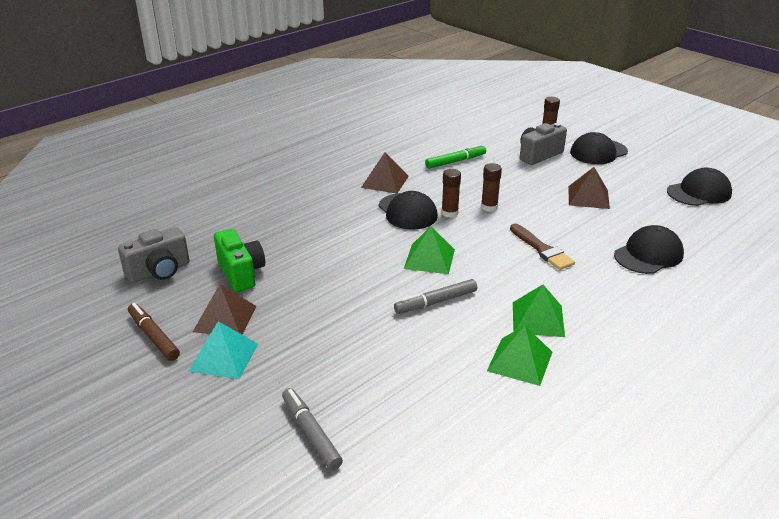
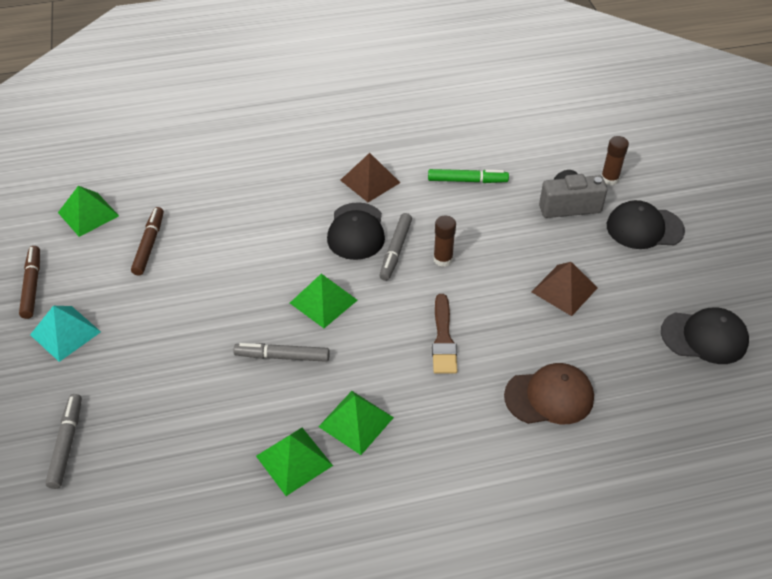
camera: 30 degrees right, 15 degrees up
(159, 271) = (88, 214): grey camera -> green pyramid
(225, 318) = (97, 292): brown pyramid -> none
(241, 273) = (149, 245): green camera -> brown marker
(449, 213) = (395, 250): brown glue stick -> grey marker
(648, 255) = (549, 397): black cap -> brown cap

